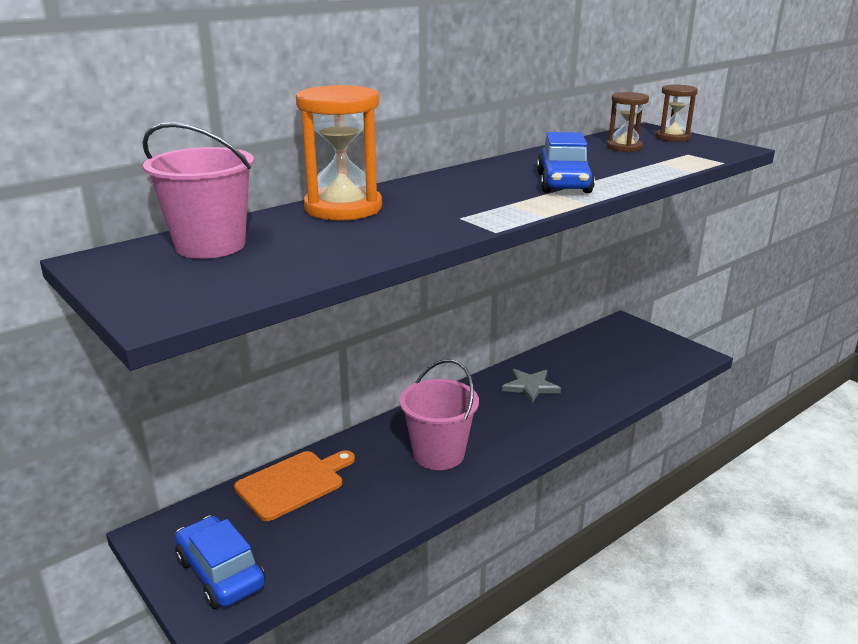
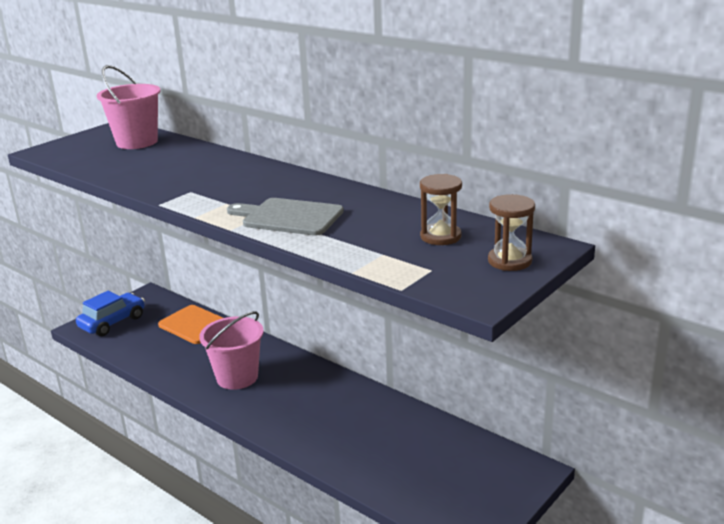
camera: 80 degrees right, 0 degrees up
(343, 208) = (209, 158): orange hourglass -> none
(530, 387) = (354, 412): grey star -> none
(563, 183) = (289, 217): blue car -> grey cutting board

